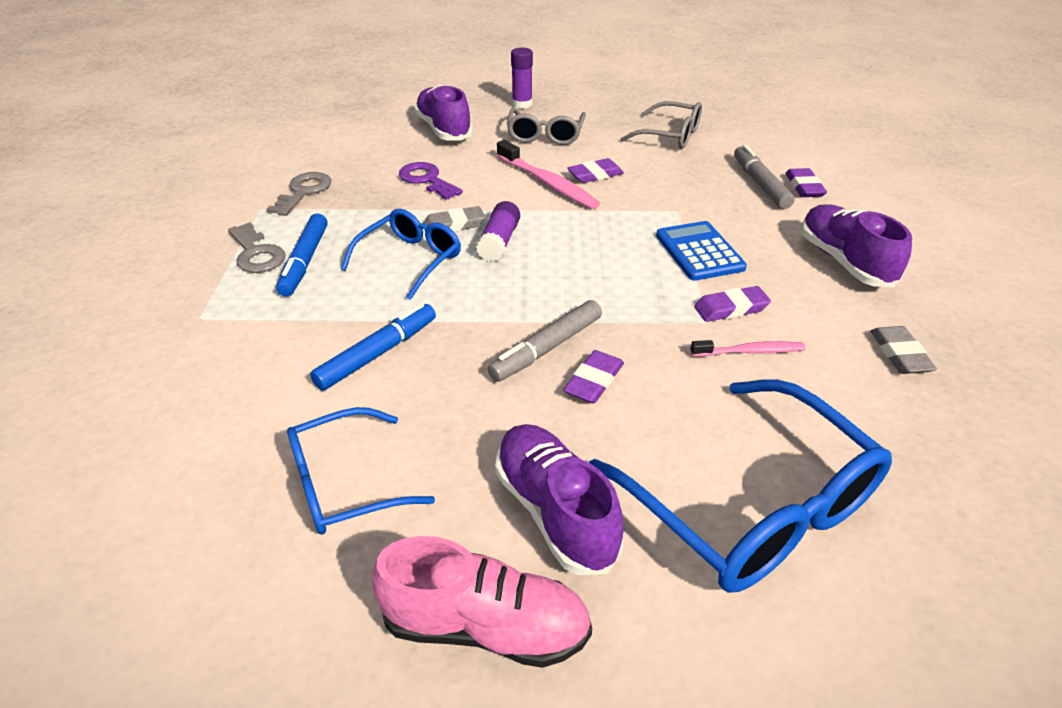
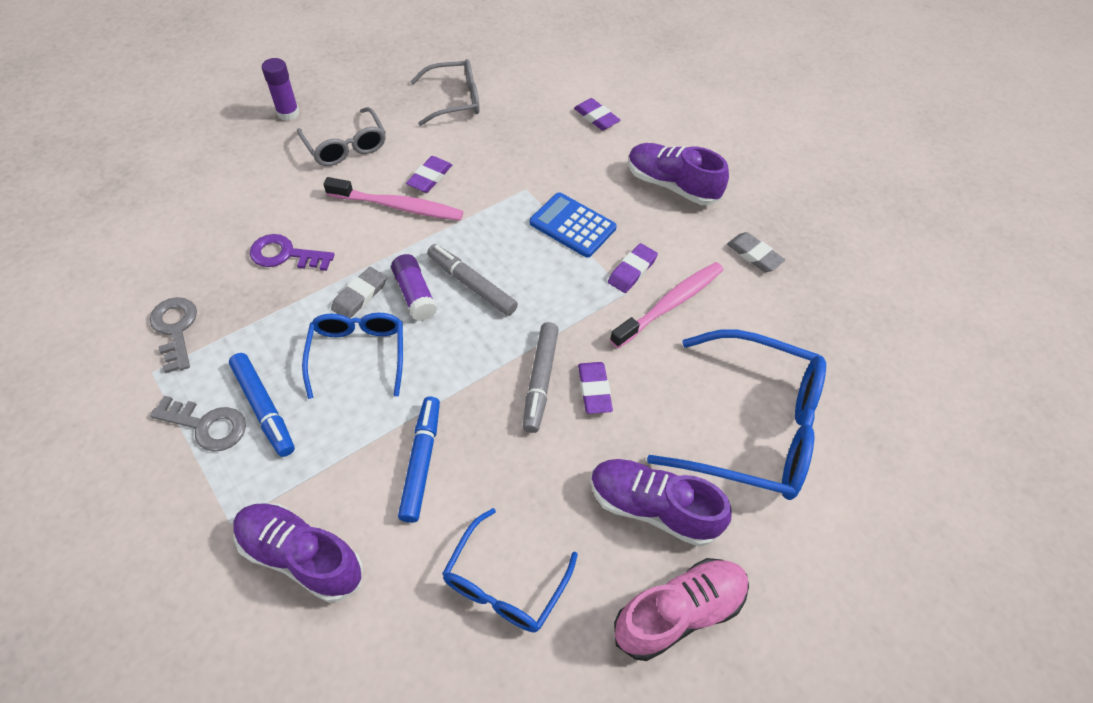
camera: 40 degrees left, 15 degrees up
(444, 129) = (240, 181): purple shoe -> purple shoe (301, 556)
(750, 351) = (670, 304): pink toothbrush -> pink toothbrush, size x1.68
(760, 184) = (564, 129): grey marker -> grey marker (472, 285)

